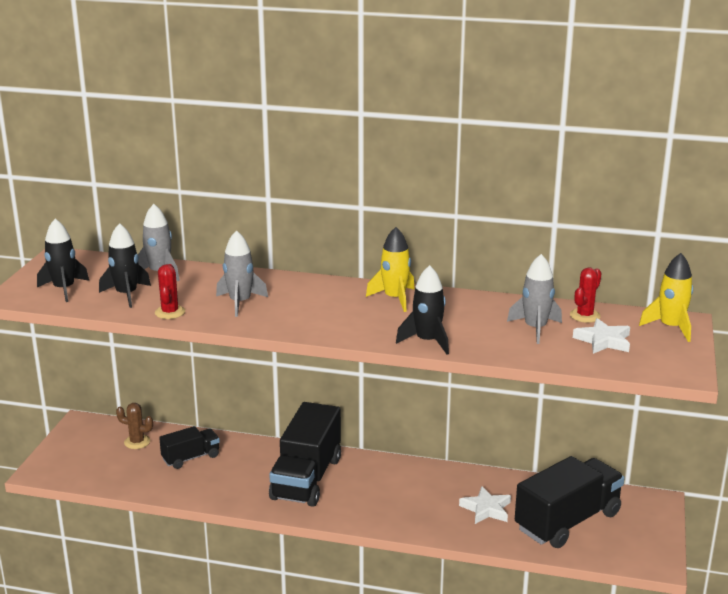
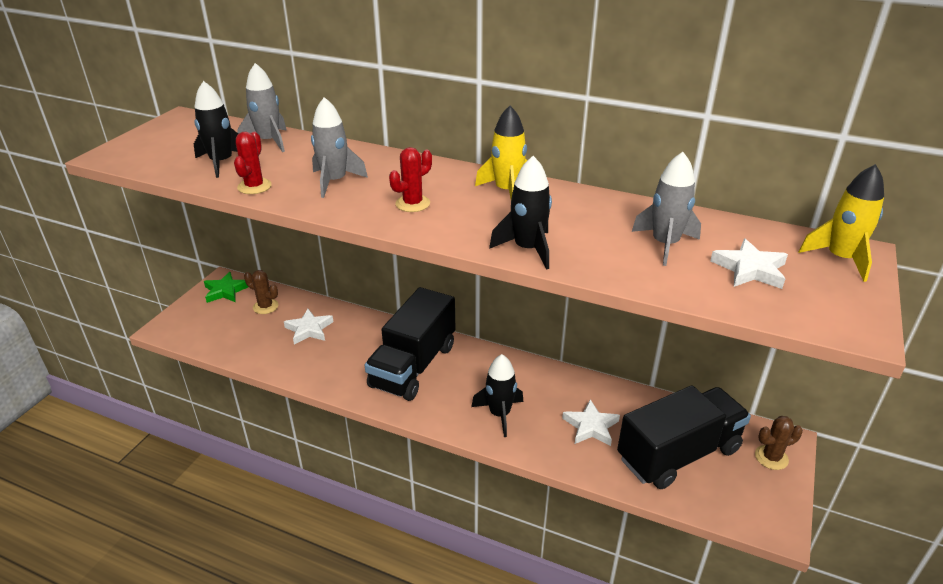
camera: 10 degrees right, 10 degrees up
(64, 289) = (163, 152): black rocket -> black rocket (499, 414)
(88, 431) = (226, 291): none -> green star
(191, 458) = (309, 329): black truck -> white star
(585, 316) = (730, 232): red cactus -> red cactus (412, 204)
(647, 515) = (771, 457): none -> brown cactus

